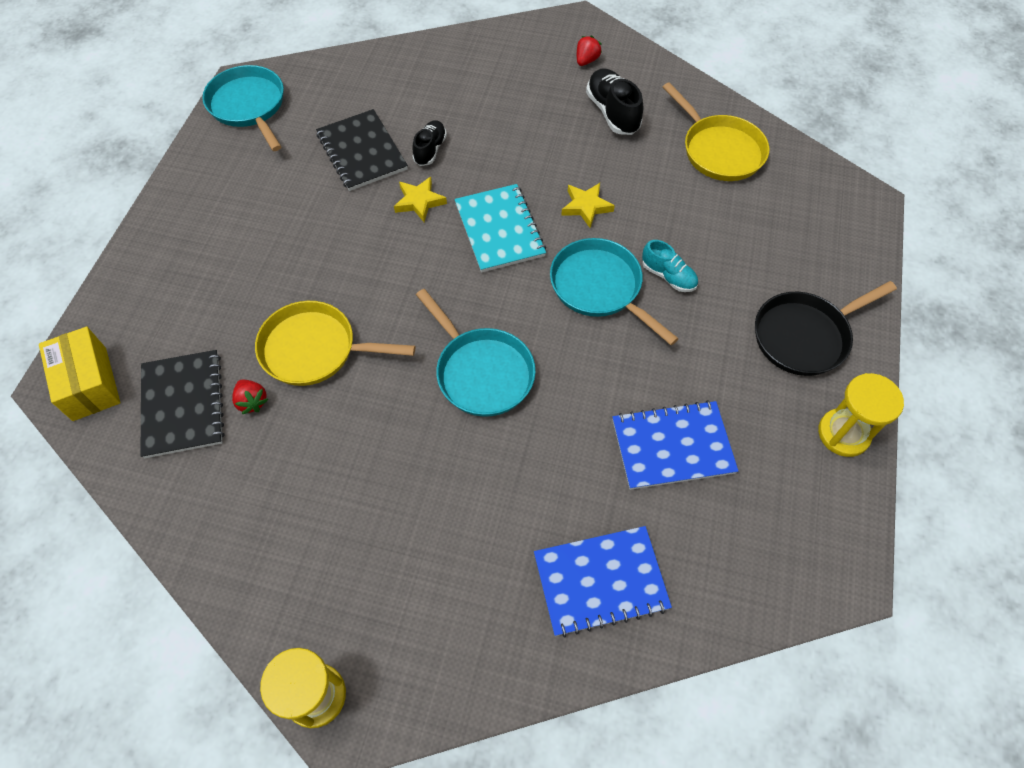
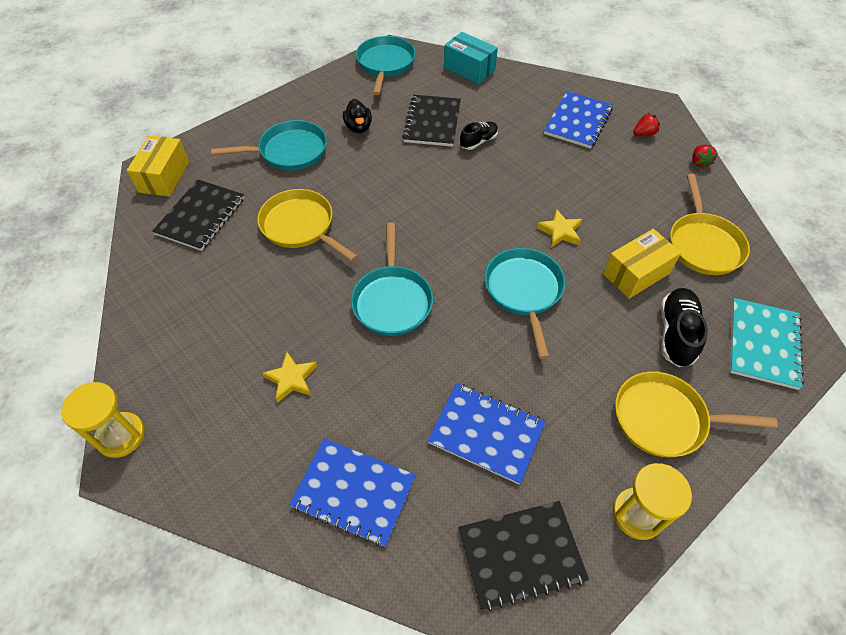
camera: 35 degrees right, 5 degrees down
(223, 270) = (289, 151): none -> turquoise pan
(252, 401) = (239, 236): red strawberry -> red strawberry (699, 162)
(282, 199) = (358, 127): none -> black duck
(352, 68) = (469, 69): none -> turquoise box
(419, 201) = (443, 170): yellow star -> yellow star (291, 379)
(499, 230) = (483, 215): turquoise notebook -> turquoise notebook (763, 344)
(513, 77) = (577, 121): none -> blue notebook
(612, 112) = (635, 178): black shoe -> black shoe (676, 334)
(668, 276) = (584, 312): turquoise shoe -> none
(684, 212) = (636, 273): none -> yellow box
(782, 533) = (521, 554): none -> black notebook
(804, 336) = (665, 419): black pan -> yellow pan

